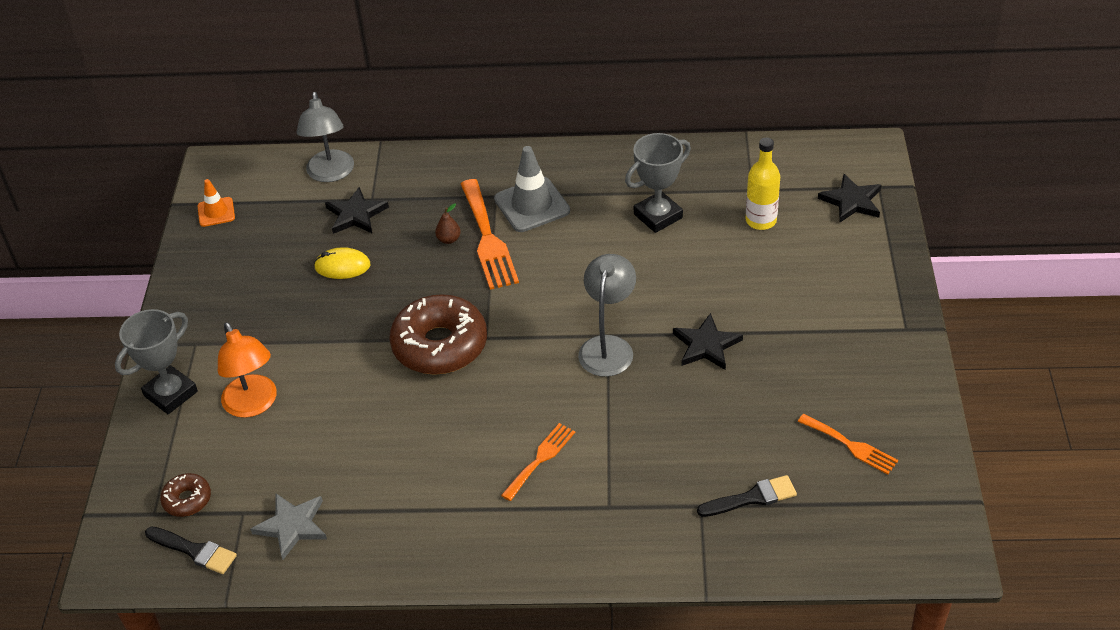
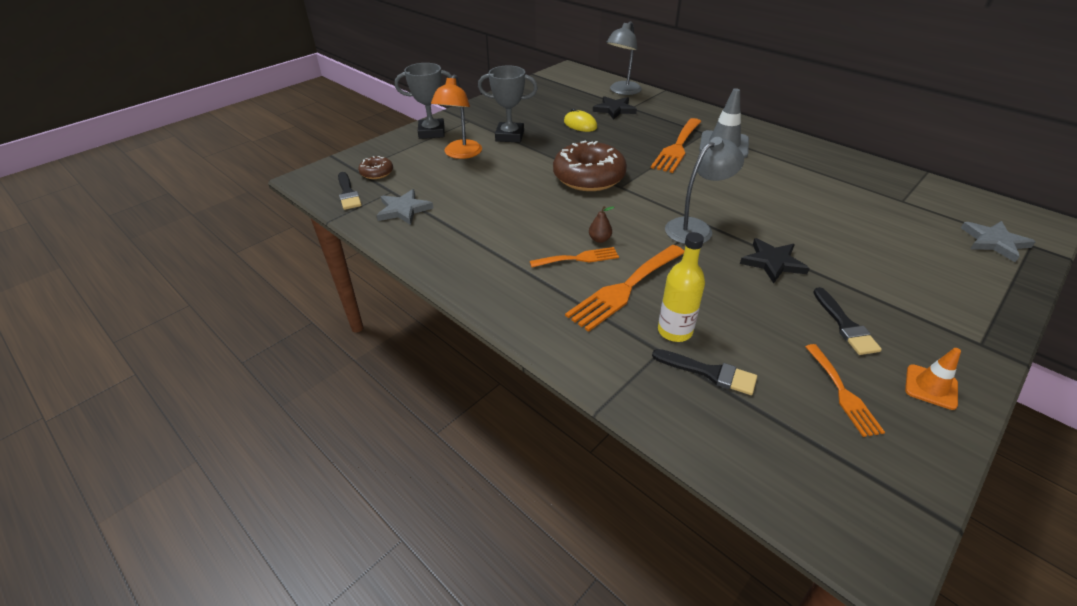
camera: 40 degrees right, 5 degrees down
(216, 212) = (547, 83): orange traffic cone -> orange traffic cone (931, 387)
(449, 239) = (653, 138): brown pear -> brown pear (599, 239)
(614, 464) = (625, 289): none -> orange fork
(658, 216) = (809, 183): grey trophy -> grey trophy (509, 136)
(761, 220) = (894, 219): yellow bottle -> yellow bottle (675, 331)
(808, 377) = (845, 325): none -> black brush
(851, 201) = (994, 242): black star -> grey star

